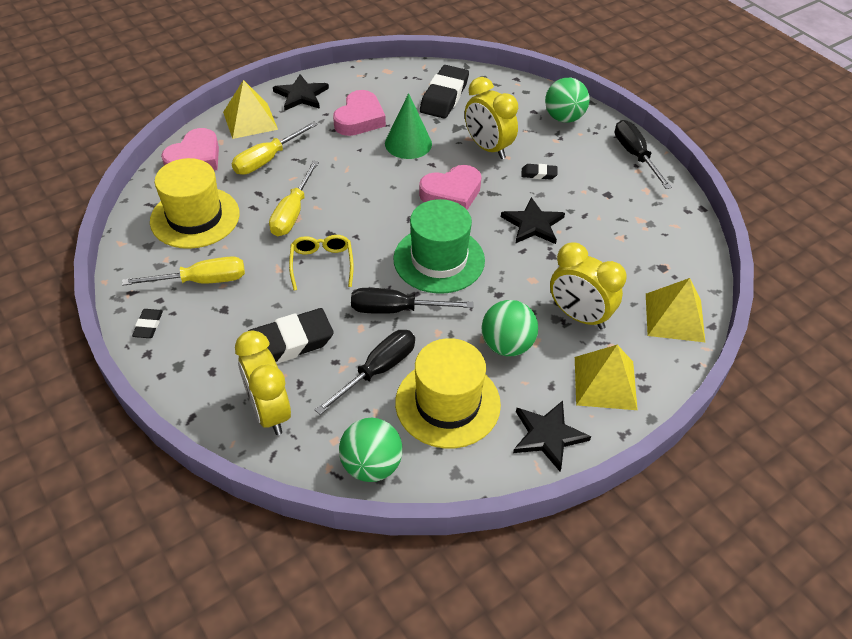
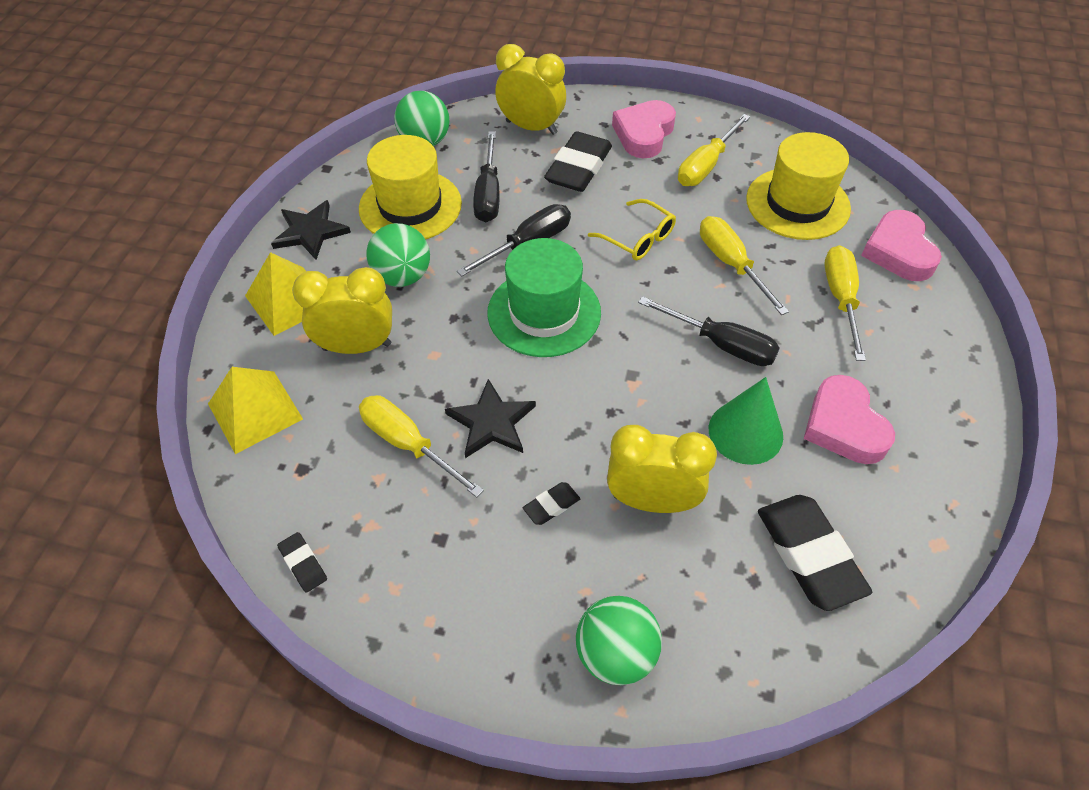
camera: 140 degrees right, 5 degrees up
(148, 326) = (689, 119): black eraser -> black eraser (303, 564)
(250, 120) = (935, 330): yellow pyramid -> none
(301, 95) = (953, 408): black star -> none
(452, 193) = (617, 398): pink heart -> pink heart (644, 134)
(590, 242) = (408, 444): none -> yellow screwdriver
(635, 155) = (454, 651): black screwdriver -> black screwdriver (721, 344)

